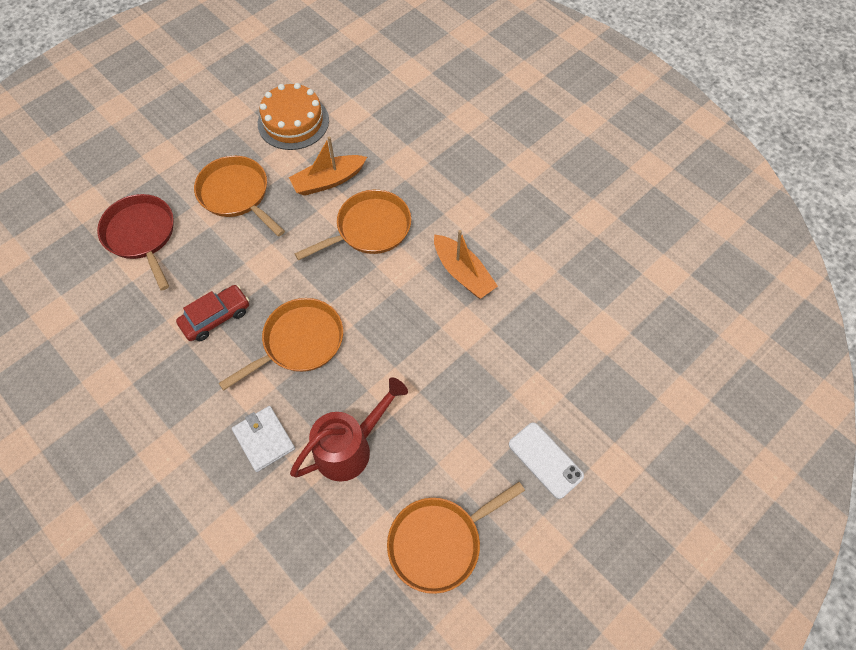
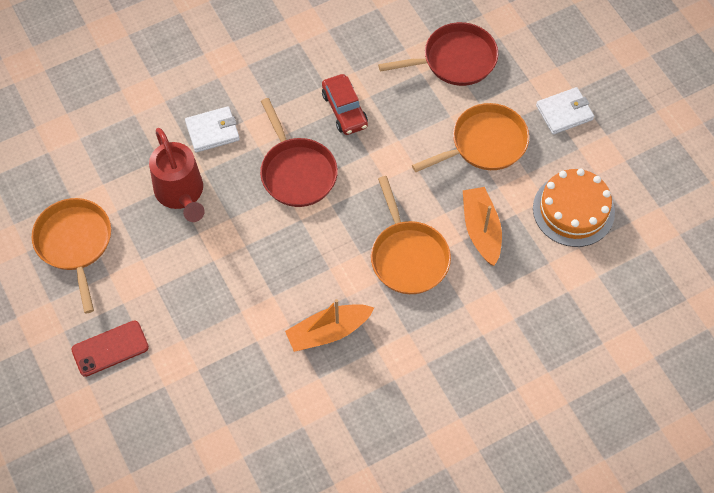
camera: 105 degrees right, 0 degrees up
(192, 142) = (564, 112): none -> white wallet
(299, 342) = (297, 172): orange pan -> red pan
(545, 460) = (110, 348): white phone -> red phone

